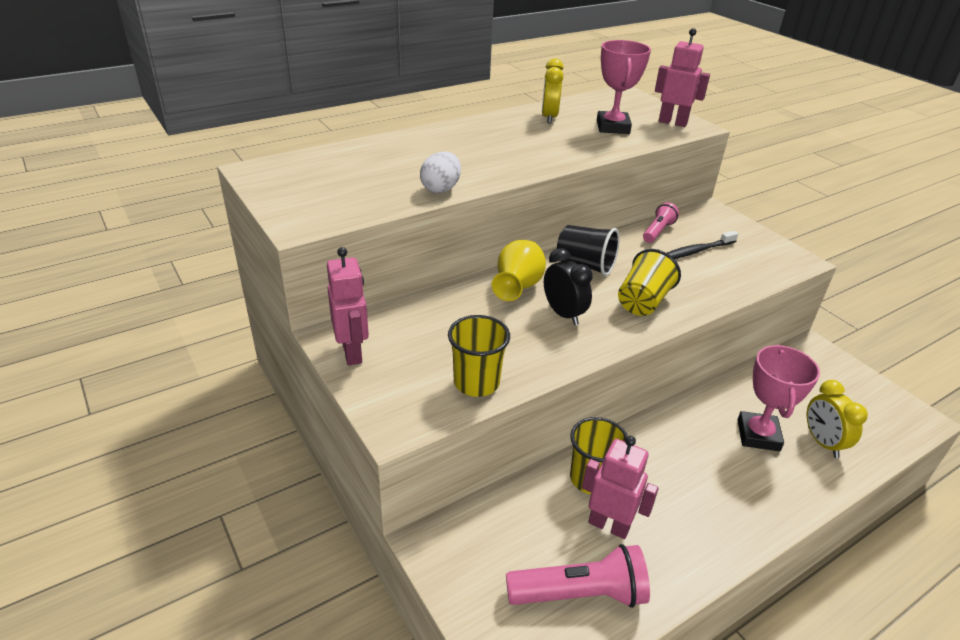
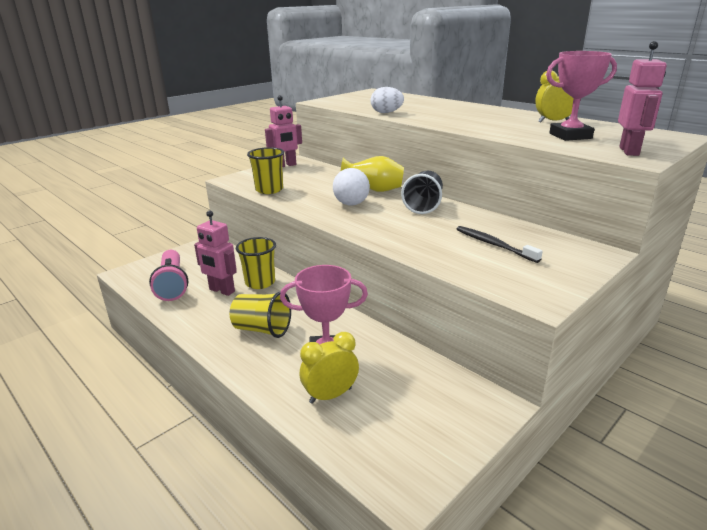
camera: 80 degrees right, 10 degrees down
(563, 314) = (351, 204): black clock -> white ball
(609, 525) = (221, 291): pink robot -> pink robot turned 105 degrees clockwise
(643, 302) = (386, 226): yellow cup -> yellow cup (262, 329)
(658, 231) = (514, 228): pink flashlight -> none

